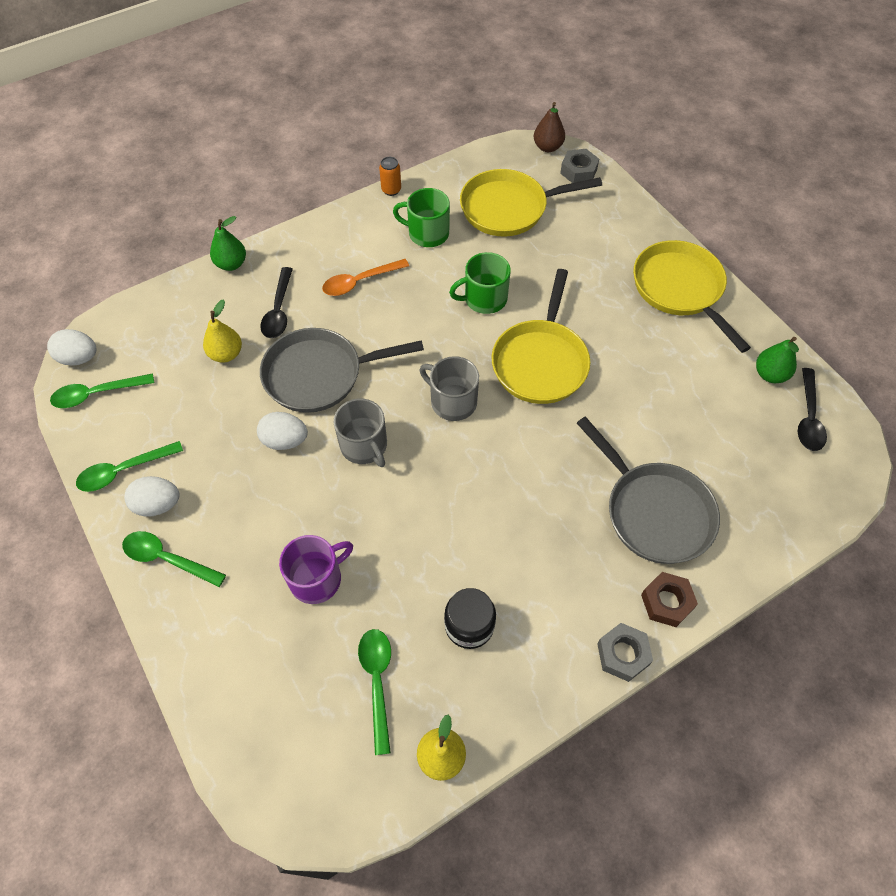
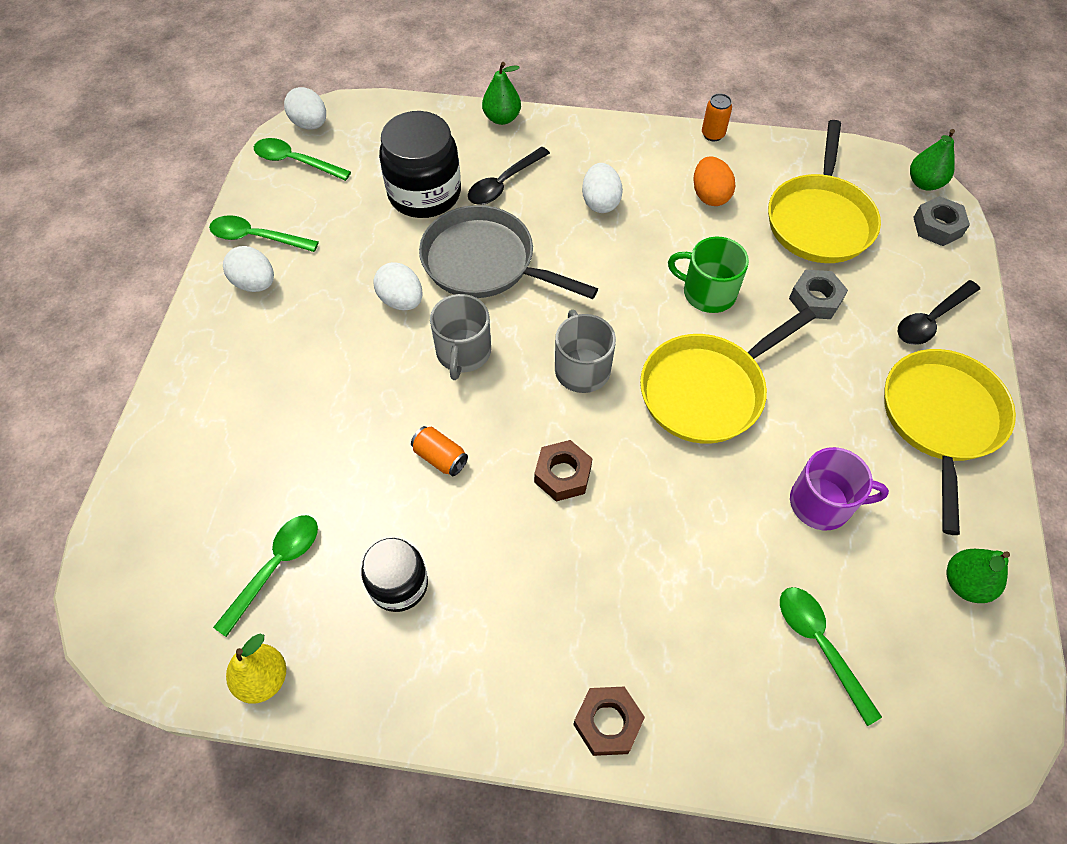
camera: 40 degrees right, 0 degrees up
(167, 559) = (220, 332): green spoon -> green spoon (819, 645)
(226, 354) = (424, 193): yellow pear -> black jar
(317, 578) = (314, 438): purple mug -> purple mug (822, 503)
(360, 282) = (600, 202): orange spoon -> white egg
(417, 525) = (440, 457): none -> orange can
(427, 233) = (710, 195): green mug -> orange egg
(504, 477) = (563, 475): none -> brown nut
(509, 208) = (819, 220): yellow pan -> yellow pan turned 105 degrees counterclockwise
(547, 147) = (924, 183): brown pear -> green pear
(622, 654) = (513, 734): grey nut -> grey nut (815, 300)
(654, 512) = (683, 624): grey pan -> none
(808, 417) = (968, 664): black spoon -> black spoon (931, 320)

